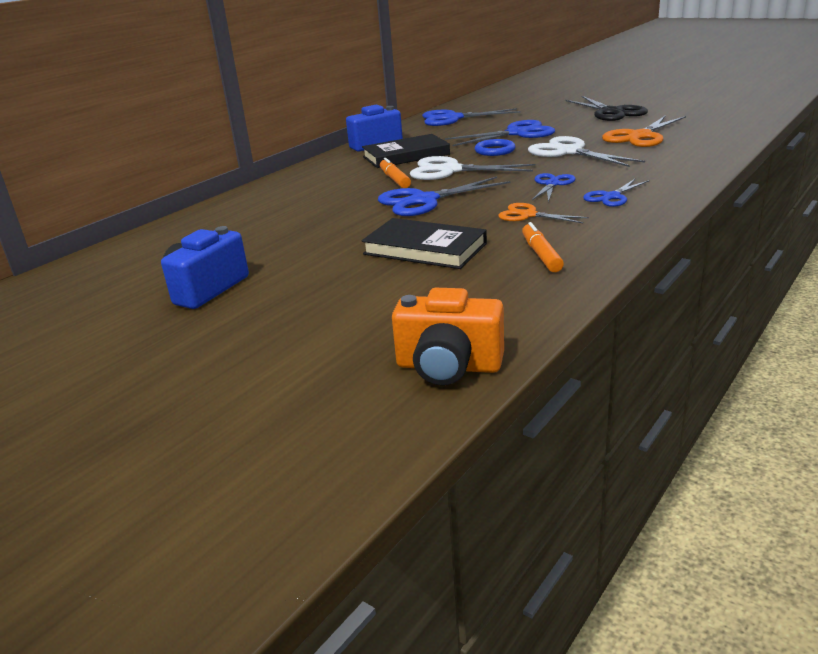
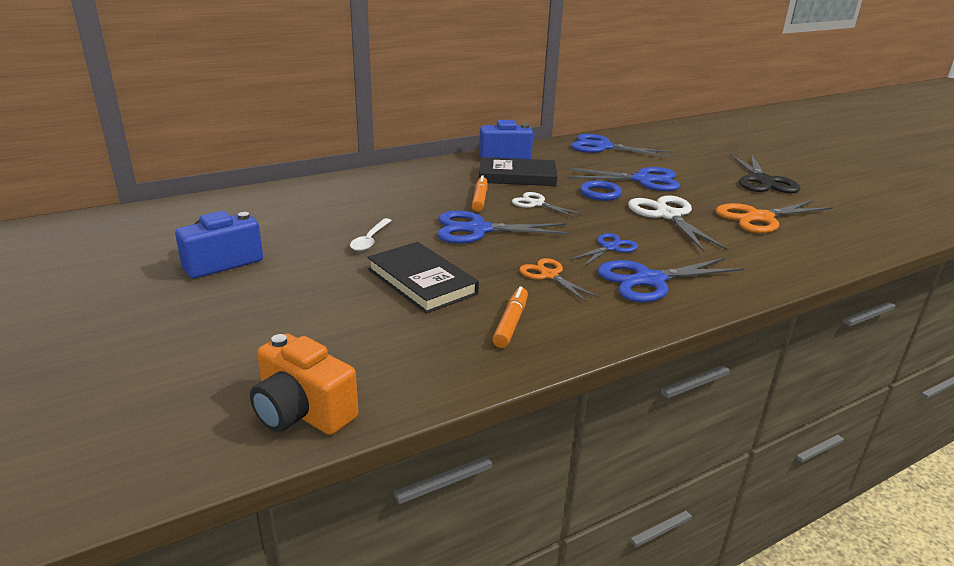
camera: 20 degrees right, 0 degrees up
(334, 233) = (370, 240): none -> white spoon
(450, 170) = (536, 204): white scissors -> white scissors, size x0.59
(611, 197) = (649, 280): blue scissors -> blue scissors, size x1.69

